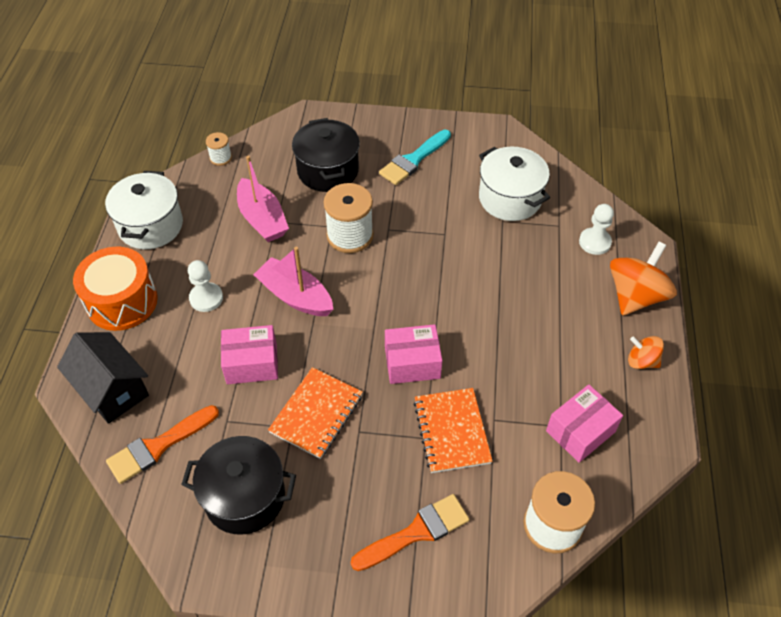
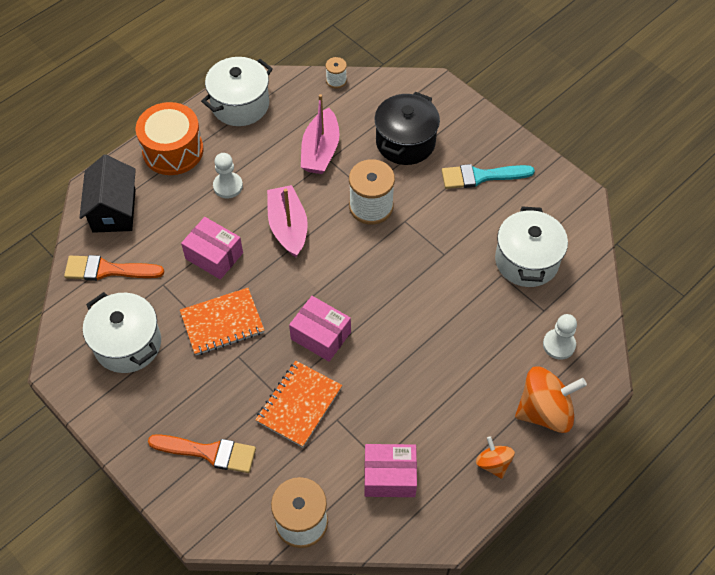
camera: 40 degrees right, 5 degrees up
(245, 497) = (128, 344): black pot -> white pot

